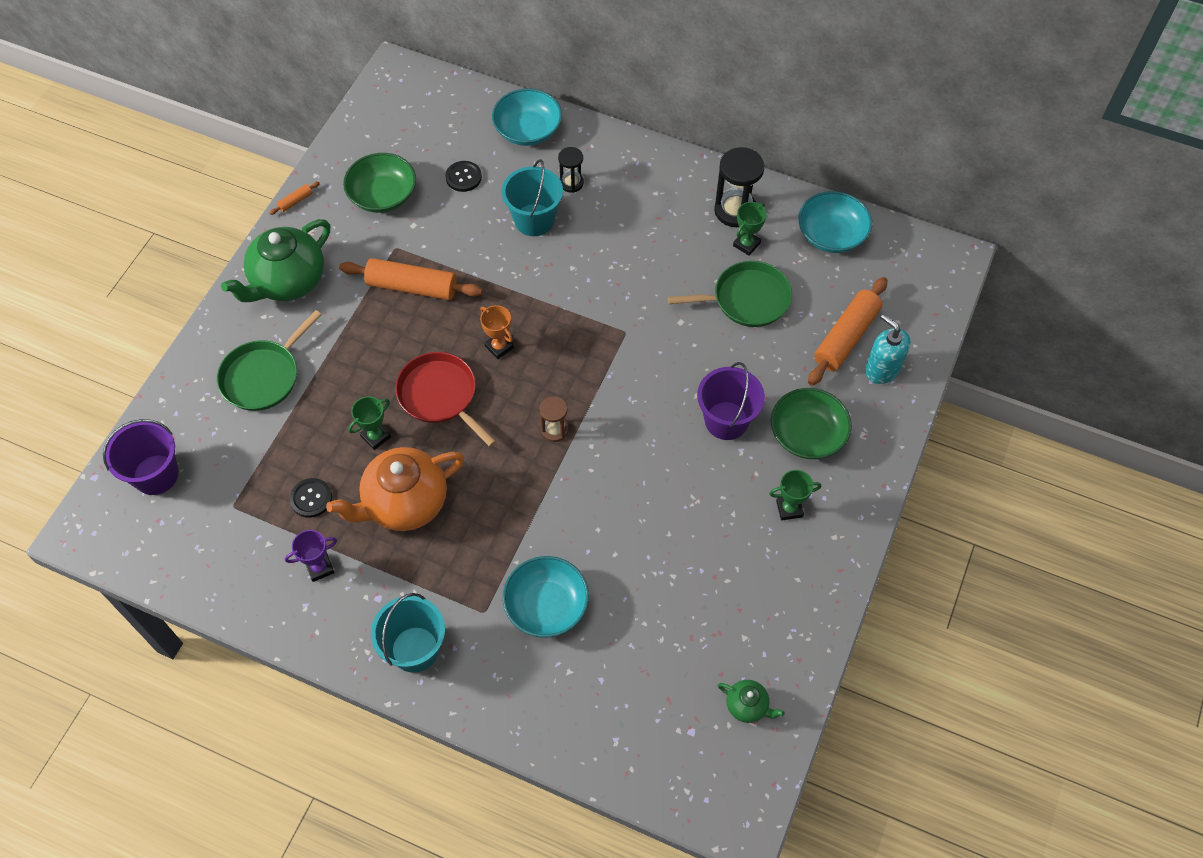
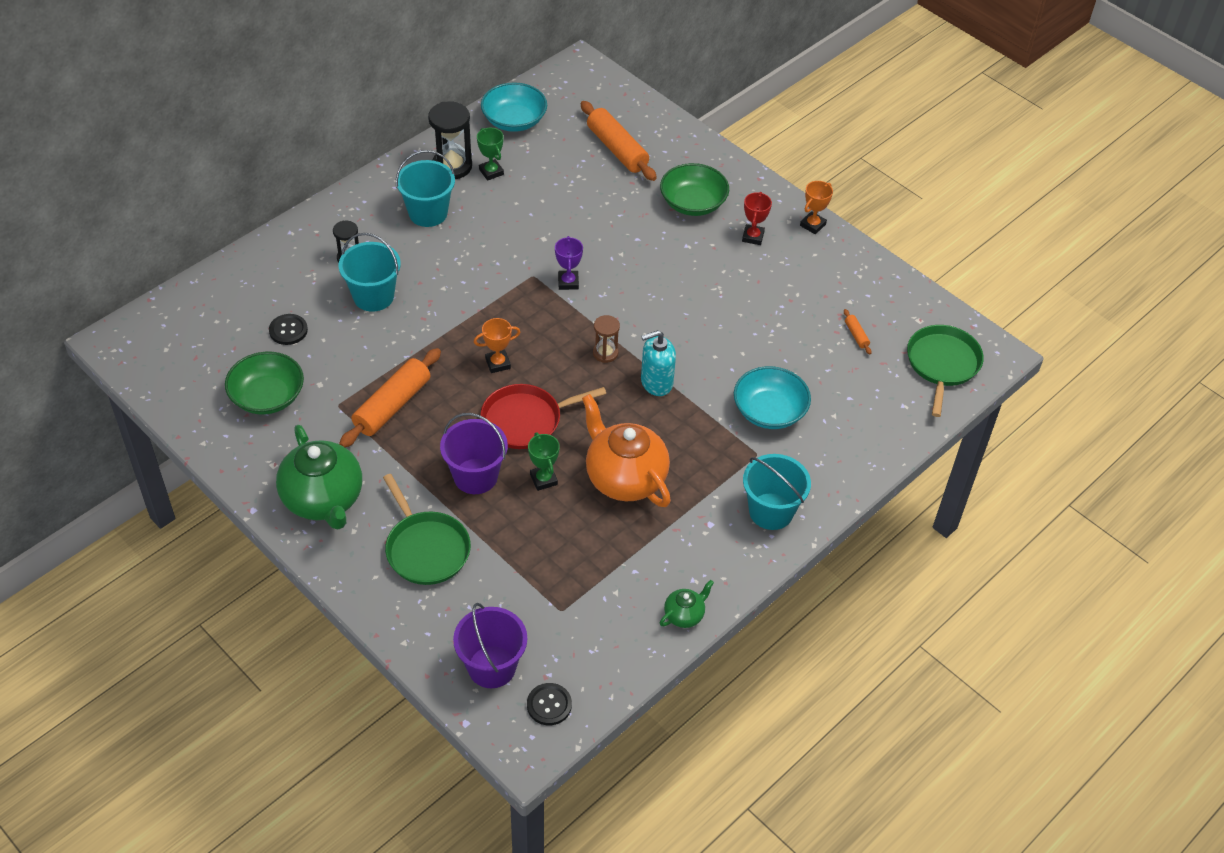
camera: 70 degrees left, 10 degrees down
(295, 201) = (226, 467): orange rolling pin -> orange rolling pin (856, 335)
(311, 498) = (584, 546): black button -> black button (549, 705)
(320, 568) = (660, 558): purple trophy -> purple trophy (568, 282)
(404, 503) = (624, 478): orange teapot -> orange teapot turned 150 degrees clockwise
(528, 130) = (265, 268): turquoise bowl -> none
(661, 217) = (428, 213): none -> turquoise bucket
(726, 420) = (655, 244): purple bucket -> purple bucket (475, 476)
(747, 299) = (546, 191): green pan -> green pan (942, 364)
(747, 706) = (906, 319): green teapot -> green teapot (684, 615)
(789, 509) = (753, 237): green trophy -> red trophy
(842, 563) = (812, 225): none -> orange trophy
(882, 369) = (657, 141): turquoise soap dispenser -> turquoise soap dispenser (656, 382)

